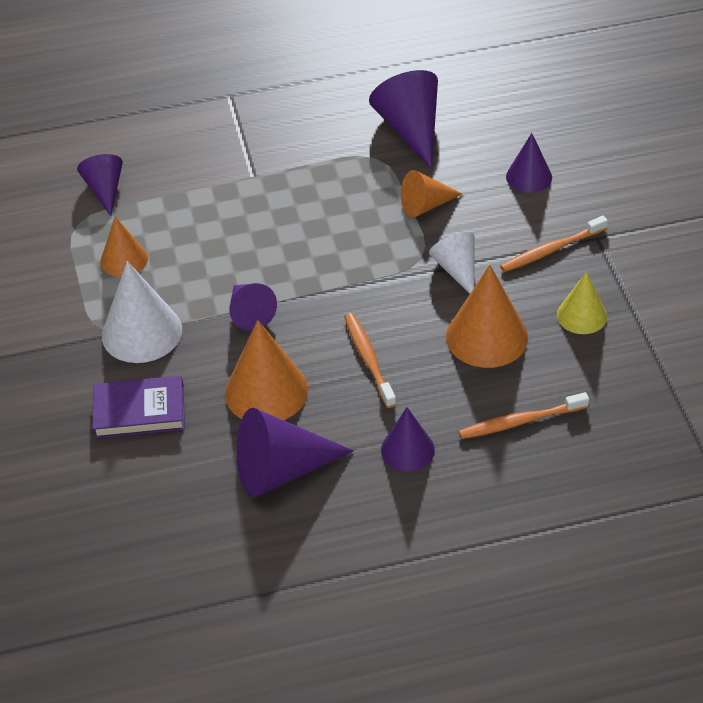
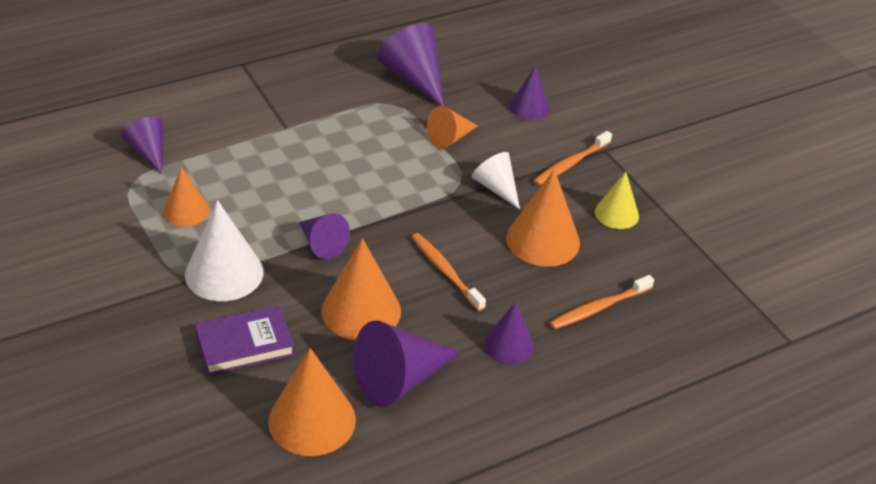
camera: 20 degrees left, 5 degrees down
(181, 500) = (312, 420): none -> orange cone

